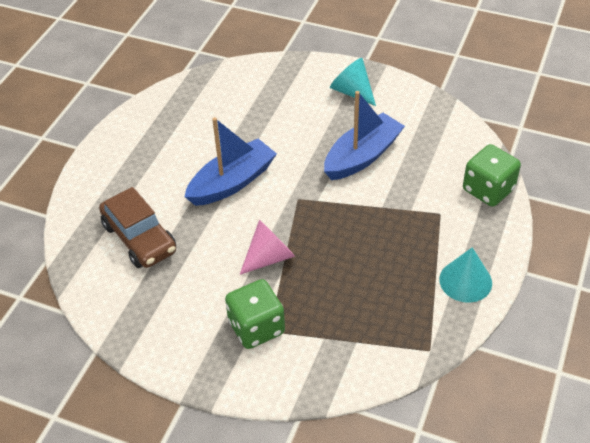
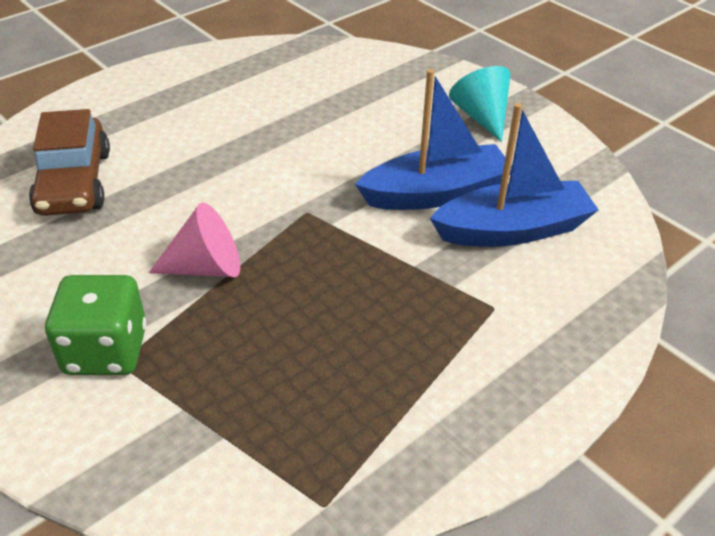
camera: 25 degrees right, 5 degrees down
(232, 182) = (240, 163): blue boat -> blue boat (512, 230)
(465, 281) = (464, 422): turquoise cone -> none
(488, 190) = (595, 304): green dice -> none

